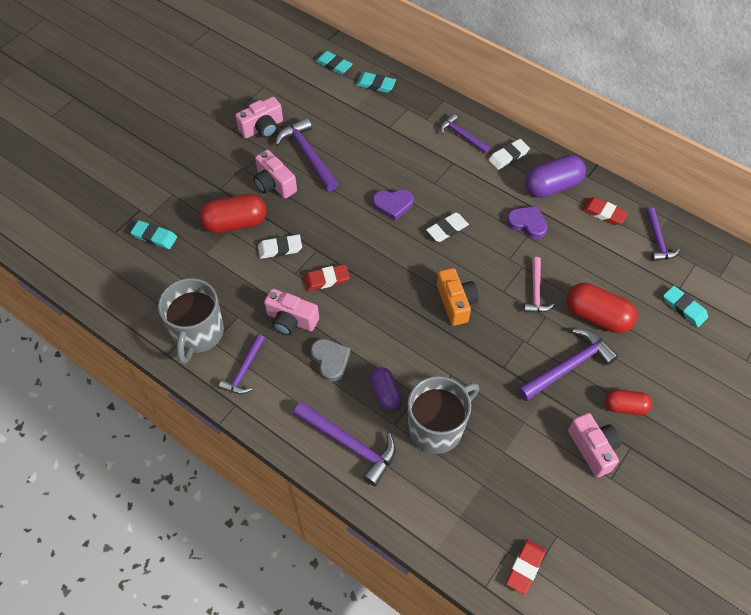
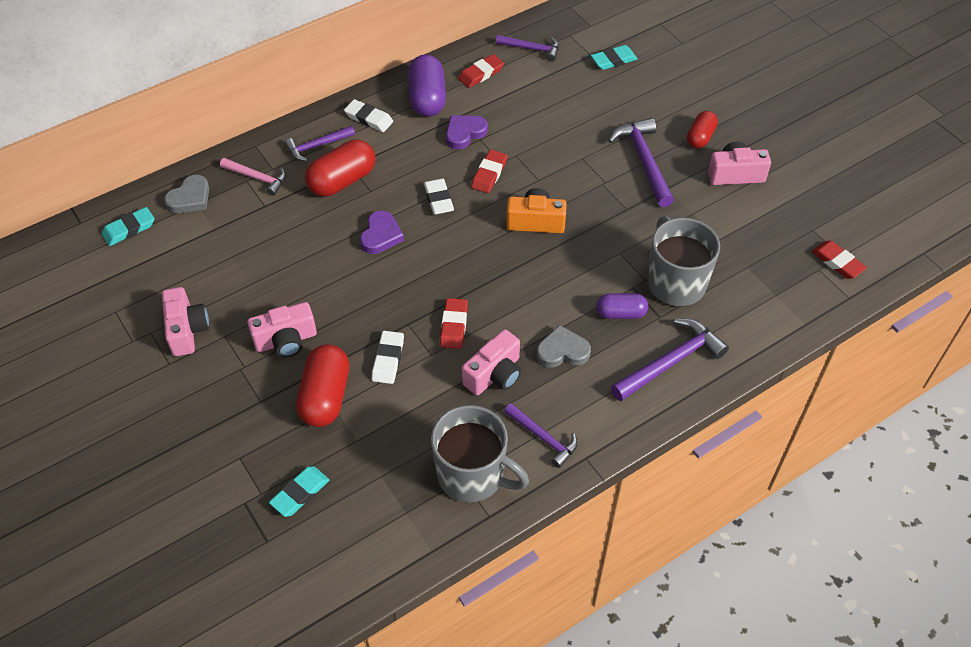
camera: 70 degrees left, 5 degrees down
(308, 155) = (260, 294): purple hammer -> none
(376, 84) = (190, 198): turquoise eraser -> grey heart
(491, 254) = (489, 174): none -> red eraser
(508, 156) = (369, 118): white eraser -> white eraser turned 45 degrees counterclockwise
(536, 291) = (550, 155): pink hammer -> pink hammer (257, 178)
(597, 316) = (597, 121): red capsule -> red capsule (342, 181)

